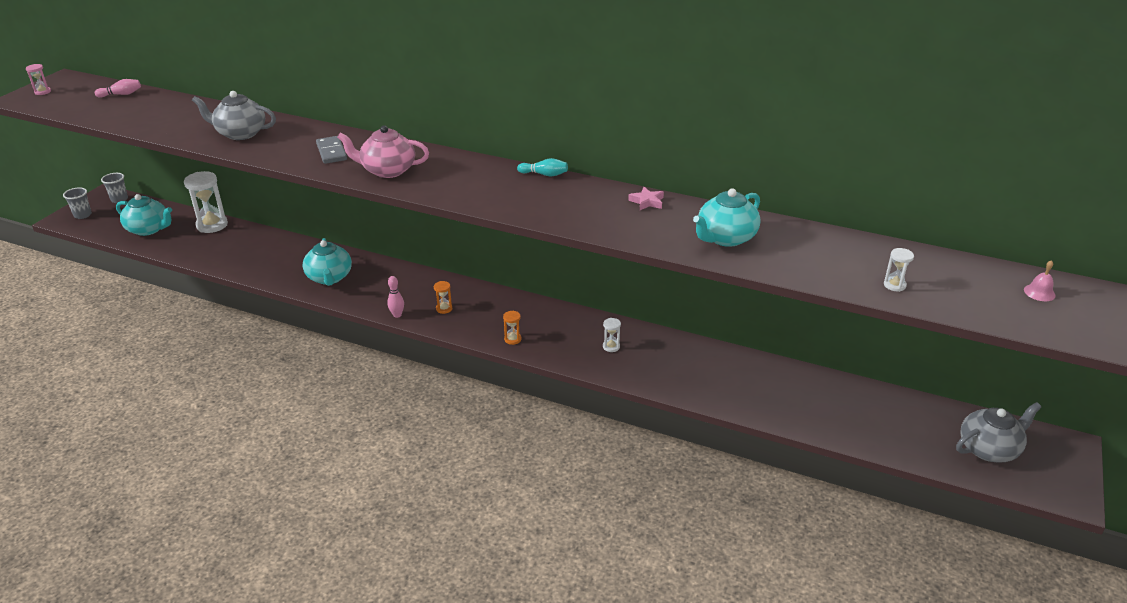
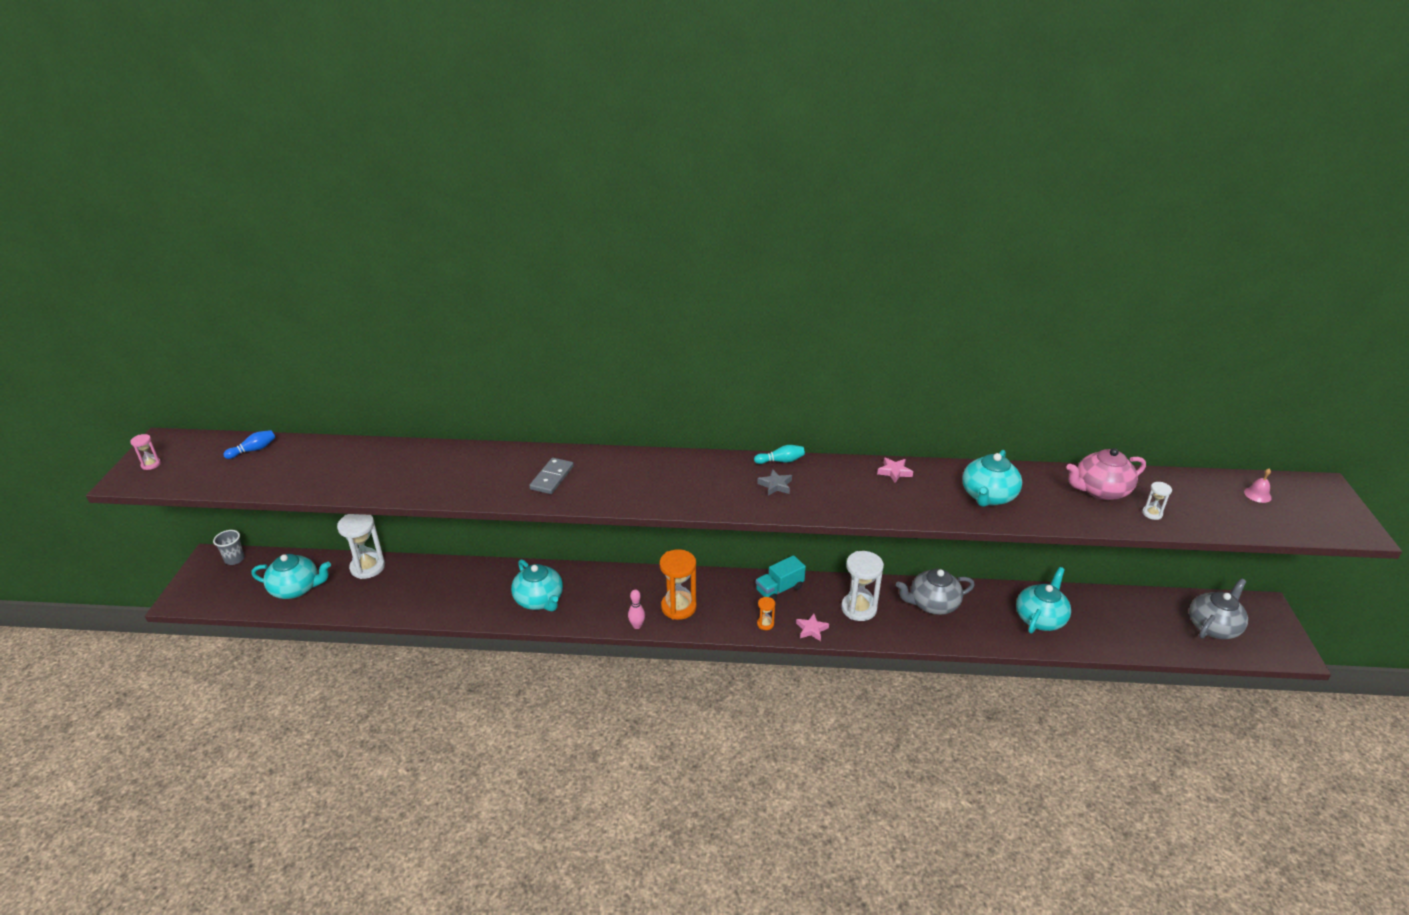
camera: 20 degrees left, 0 degrees up
(83, 215) = (202, 589): grey cup -> none
(121, 94) = (253, 450): pink bowling pin -> blue bowling pin
(240, 133) = (435, 474): grey teapot -> grey teapot (932, 604)
(331, 152) = (552, 478): grey domino -> grey domino turned 60 degrees clockwise
(387, 170) = (627, 488): pink teapot -> pink teapot (1100, 490)
(444, 309) = (678, 607): orange hourglass -> orange hourglass, size x2.11
(522, 192) = (775, 485): none -> grey star
(546, 315) = (779, 589): none -> turquoise truck
(553, 353) = (811, 629): none -> pink star
(611, 347) = (859, 608): white hourglass -> white hourglass, size x2.11
(793, 397) = (1040, 618): none -> turquoise teapot

